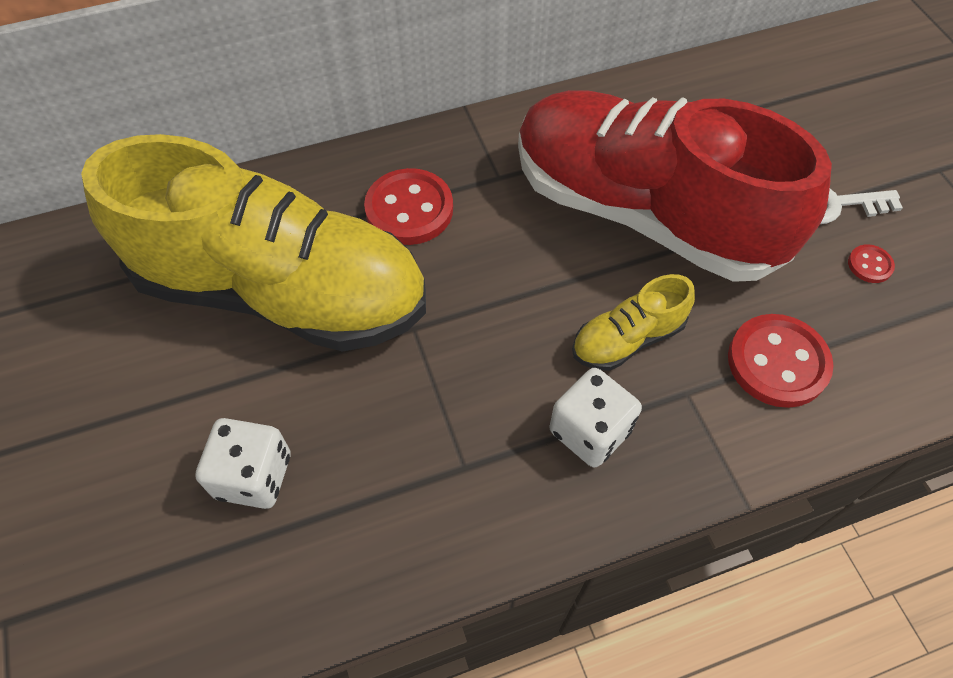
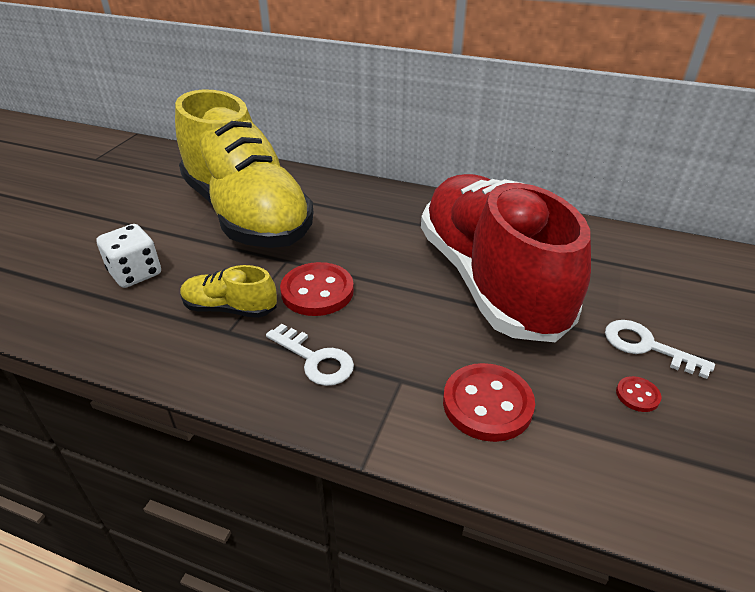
camera: 40 degrees right, 20 degrees down
(409, 209) = (352, 214): red button -> red button (317, 291)
(590, 431) = (315, 359): white dice -> white key
(627, 339) = (398, 331): yellow shoe -> yellow shoe (230, 308)

